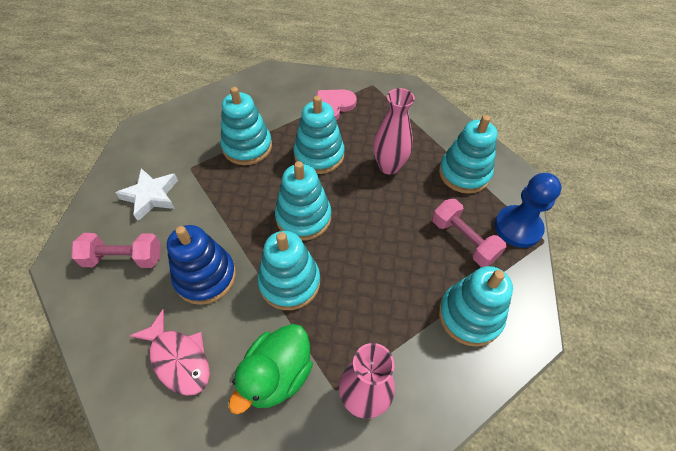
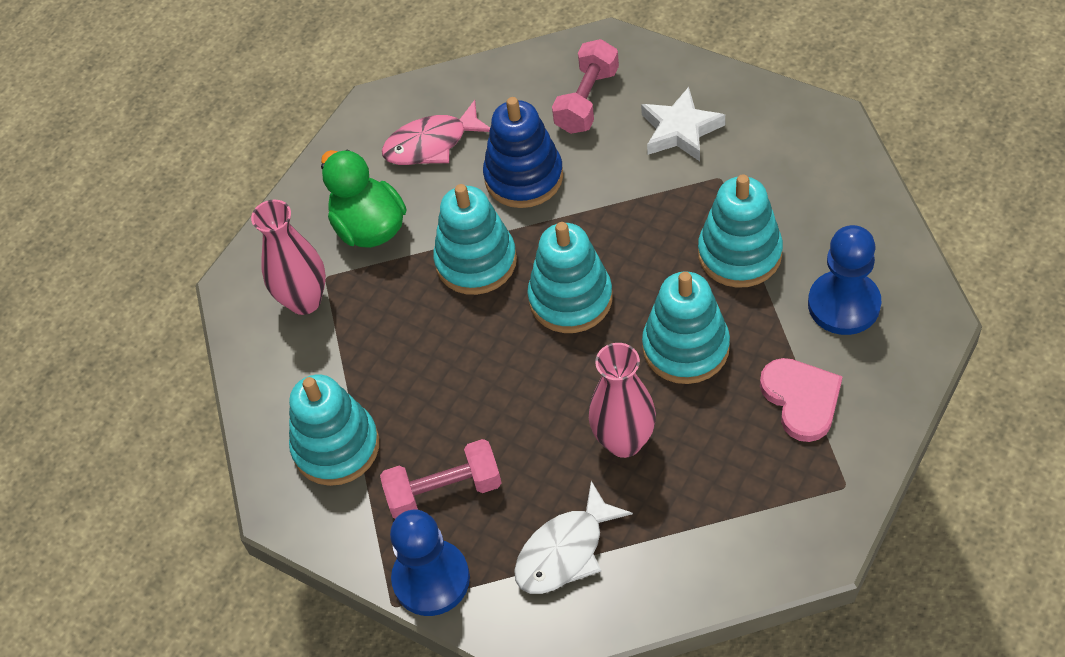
camera: 120 degrees right, 0 degrees up
(270, 102) = (844, 304): none -> blue pawn
(464, 173) = (565, 551): turquoise stacking toy -> white fish

